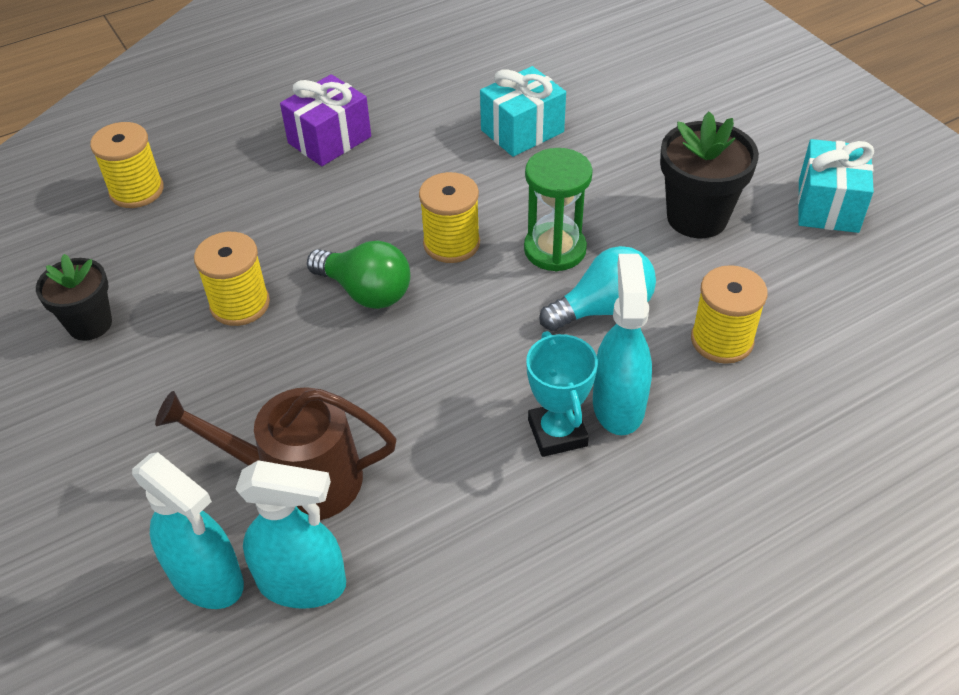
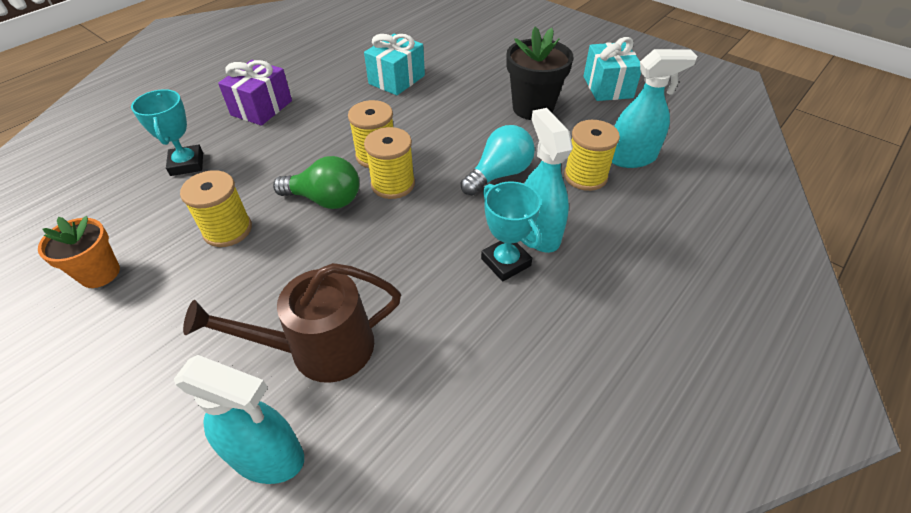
camera: 20 degrees left, 0 degrees up
(90, 324) = (100, 273): black flower pot -> orange flower pot
(137, 191) = (116, 168): yellow spool -> yellow spool (393, 184)
(217, 203) = (187, 164): none -> turquoise trophy
(303, 583) = (354, 433): turquoise spray bottle -> turquoise spray bottle (632, 158)
(555, 249) = (450, 145): green hourglass -> none

